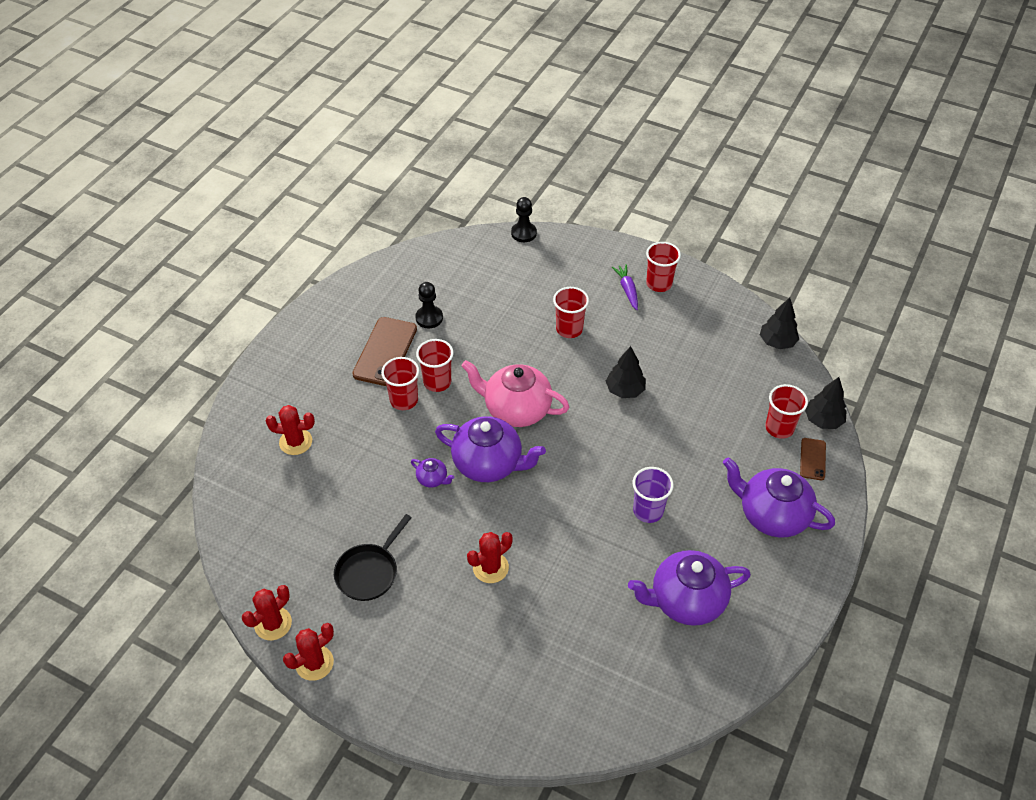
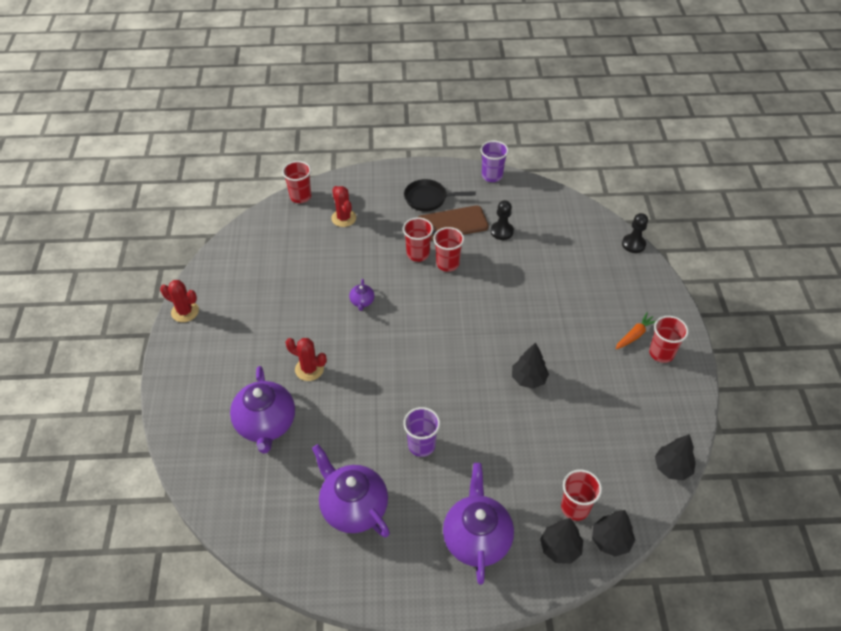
camera: 60 degrees right, 0 degrees up
(273, 623) = (202, 277): red cactus -> none
(345, 287) = (492, 176): none -> purple cup
(369, 572) = (267, 305): black pan -> black pan (428, 198)
(489, 464) = (397, 327): purple teapot -> purple teapot (266, 424)
(516, 409) = (457, 319): pink teapot -> none
(569, 329) = (560, 316): red cup -> red cup (300, 196)
(627, 290) = (635, 335): purple carrot -> orange carrot
(812, 459) = (560, 548): brown phone -> black tree

